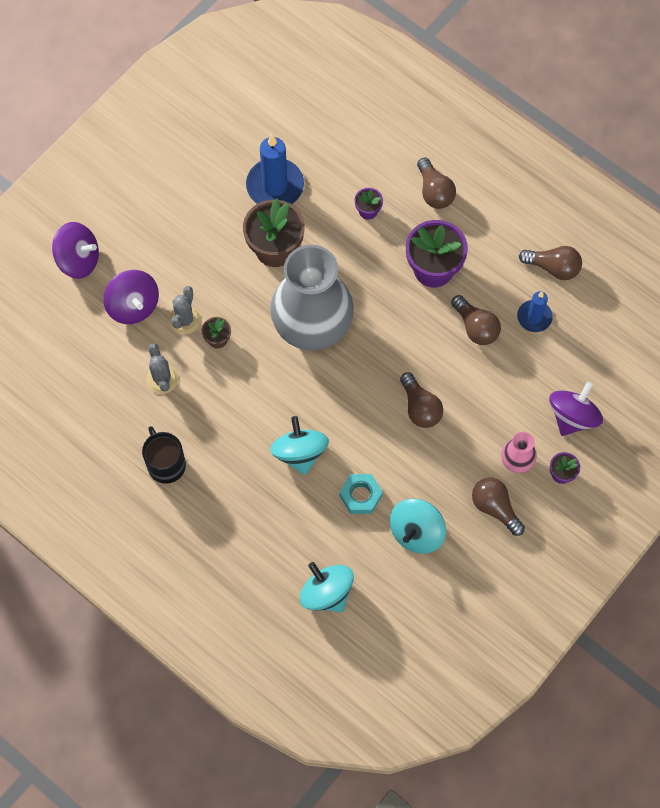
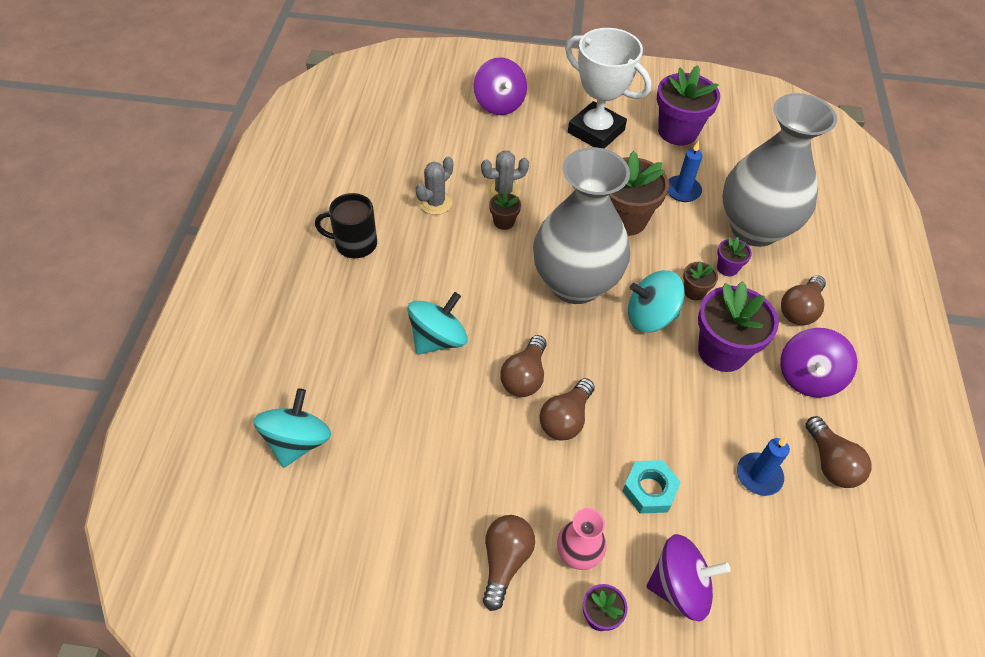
camera: 55 degrees right, 15 degrees down
(133, 306) = (488, 153): purple spinning top -> purple spinning top (808, 377)
(166, 204) = (596, 131): none -> white trophy
(166, 464) = (355, 244): black mug -> black mug turned 120 degrees counterclockwise
(210, 142) = (677, 132): none -> purple flower pot
(275, 186) = (682, 190): blue candle -> blue candle, size x0.59
(345, 163) = (754, 228): none -> grey vase
(360, 495) = (428, 416): turquoise nut -> turquoise nut (649, 490)
(373, 249) = (694, 291): none -> brown flower pot
(416, 532) = (421, 492): turquoise spinning top -> turquoise spinning top (650, 317)
(476, 327) = (696, 423): brown light bulb -> brown light bulb (524, 377)

